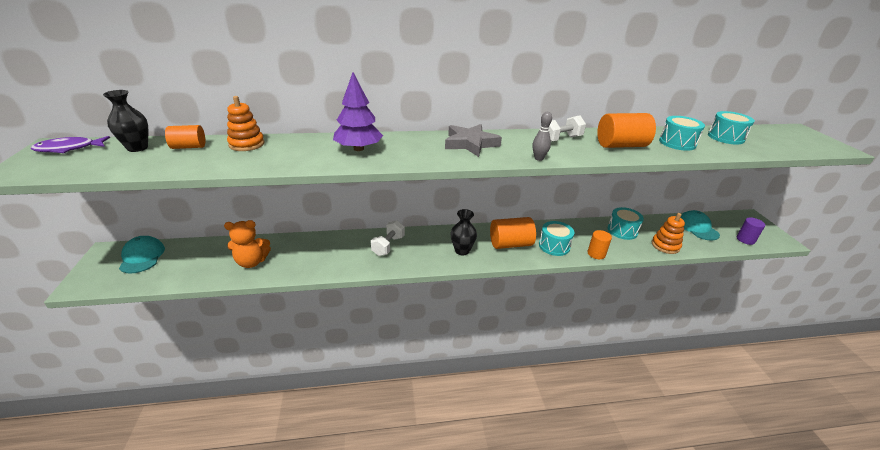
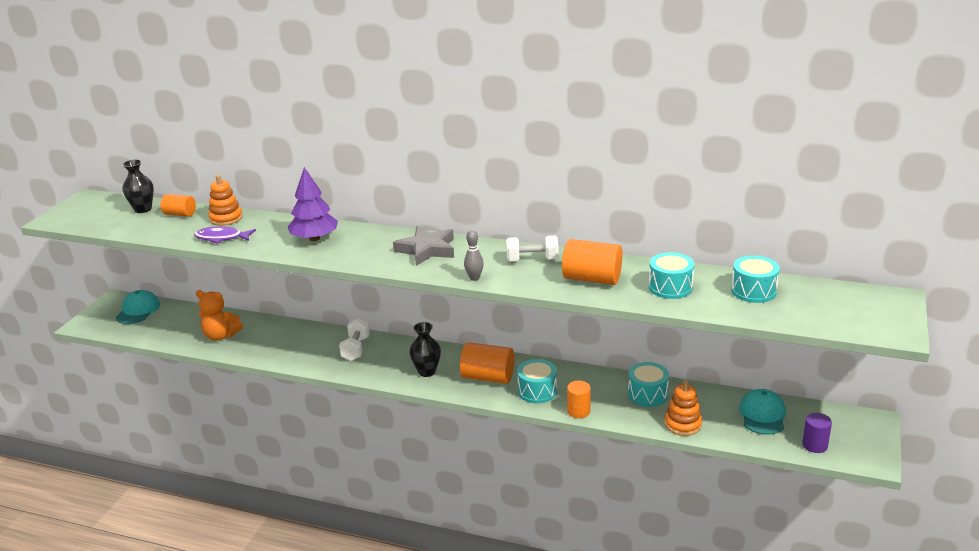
camera: 30 degrees right, 5 degrees down
(69, 149) = (96, 203): purple fish -> purple fish (222, 238)
(388, 246) = (356, 349): white dumbbell -> white dumbbell turned 45 degrees counterclockwise

